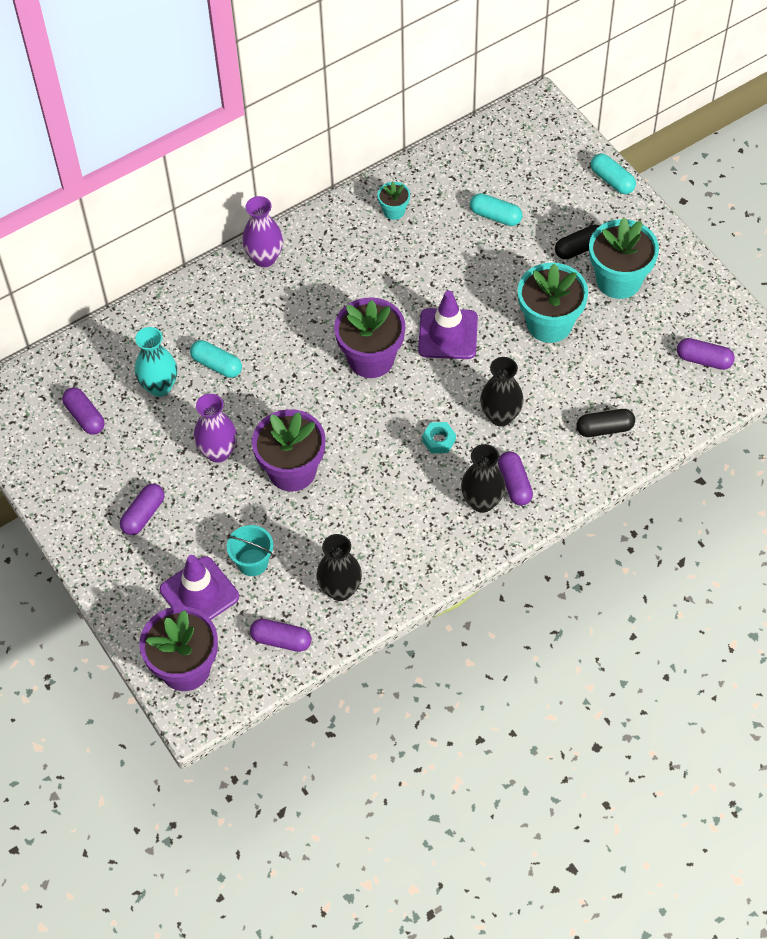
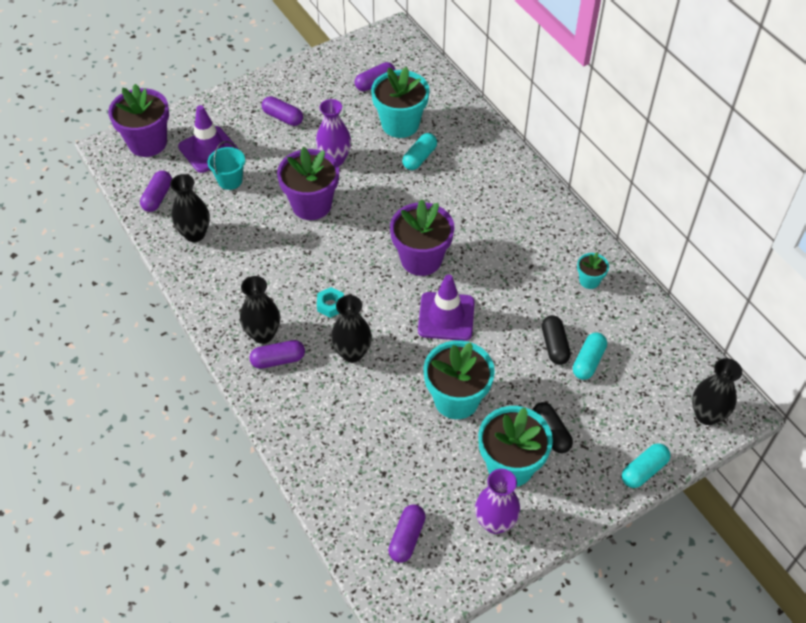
camera: 90 degrees right, 5 degrees down
(159, 386) = (400, 124): turquoise vase -> turquoise flower pot
(264, 258) = (531, 188): purple vase -> purple vase (495, 522)
(548, 130) = (707, 415): none -> black vase
(604, 429) = (330, 438): black capsule -> black capsule (554, 345)

